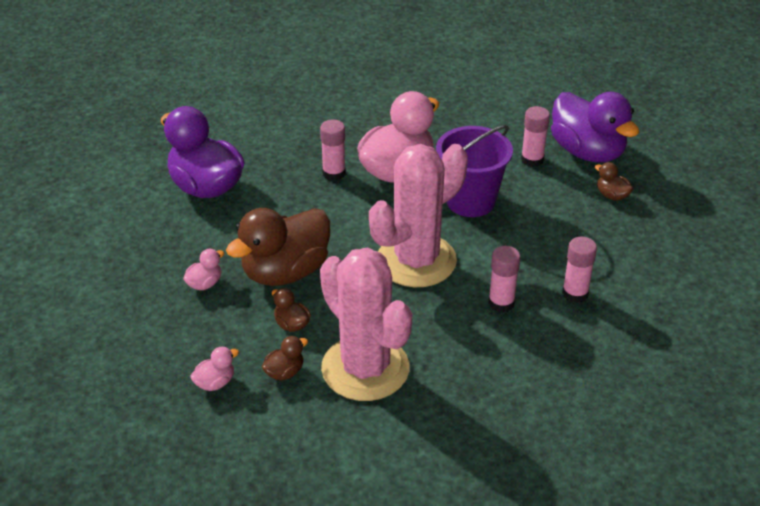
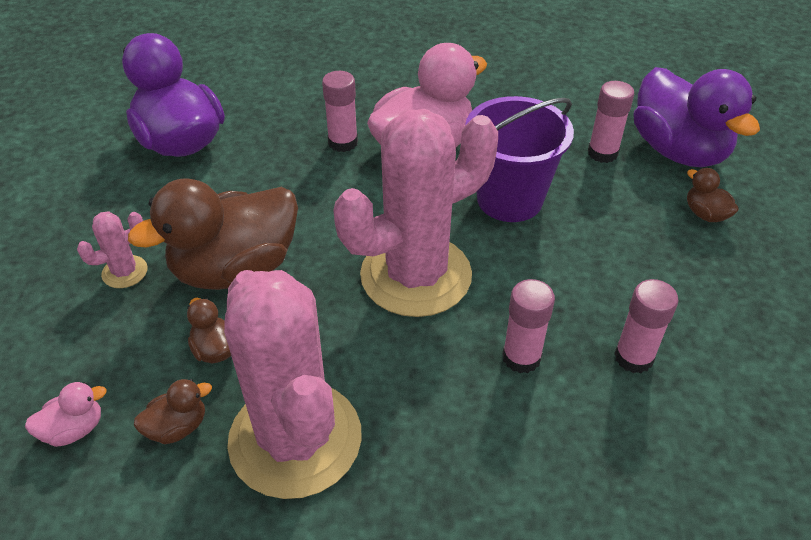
camera: 10 degrees right, 5 degrees up
(205, 284) = (125, 272): pink duck -> pink cactus

